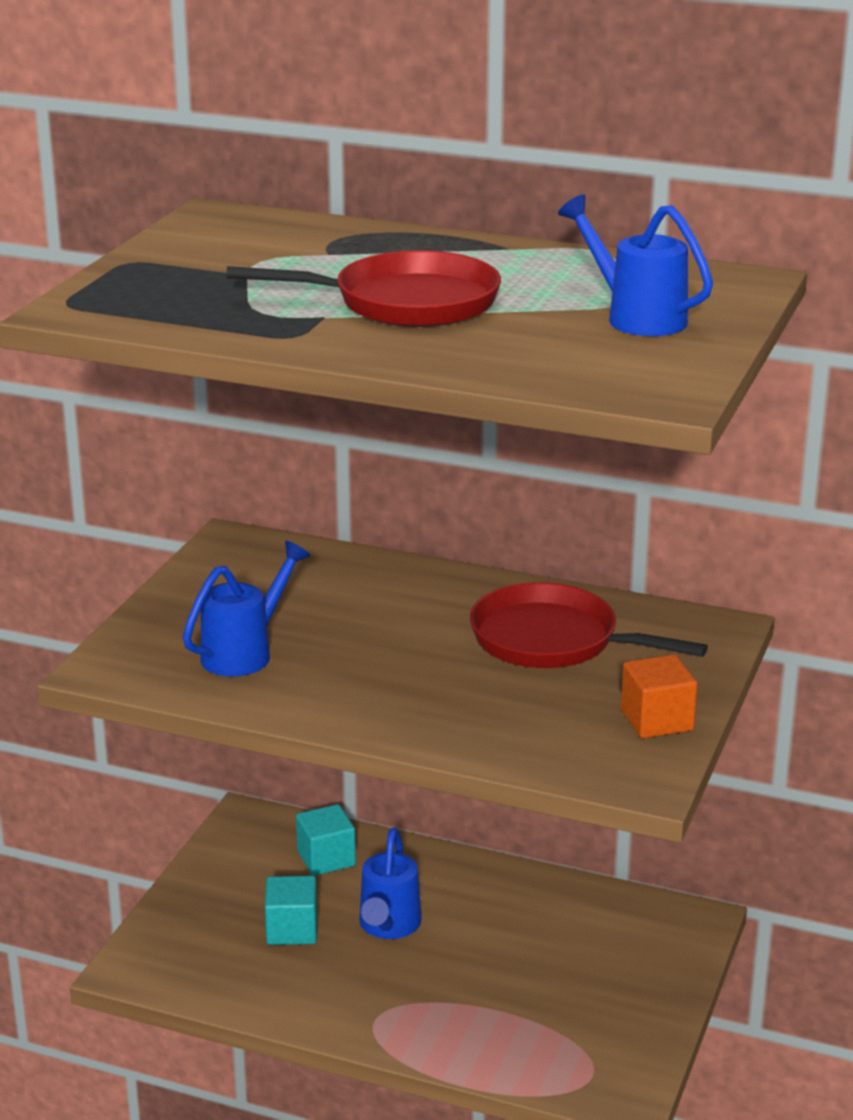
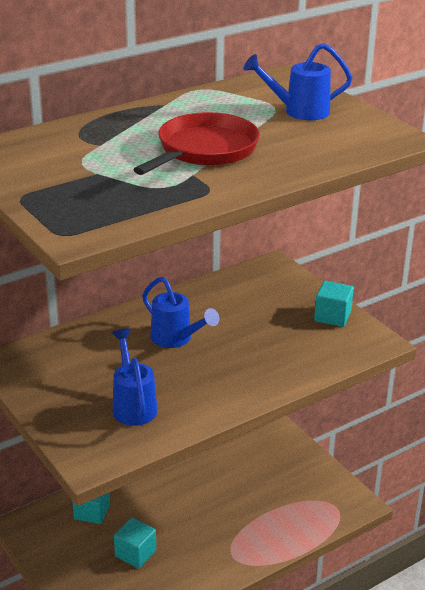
camera: 55 degrees left, 5 degrees up
(388, 927) = (170, 518): blue watering can -> blue watering can (176, 339)
(553, 641) = (234, 311): red pan -> none
(657, 720) = (332, 316): orange cube -> turquoise cube

